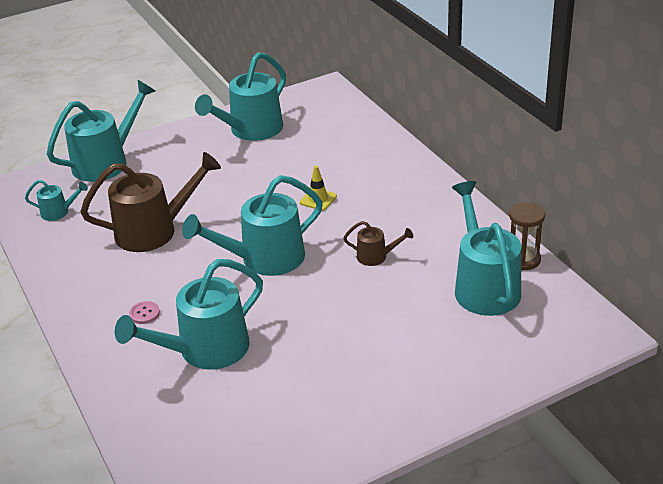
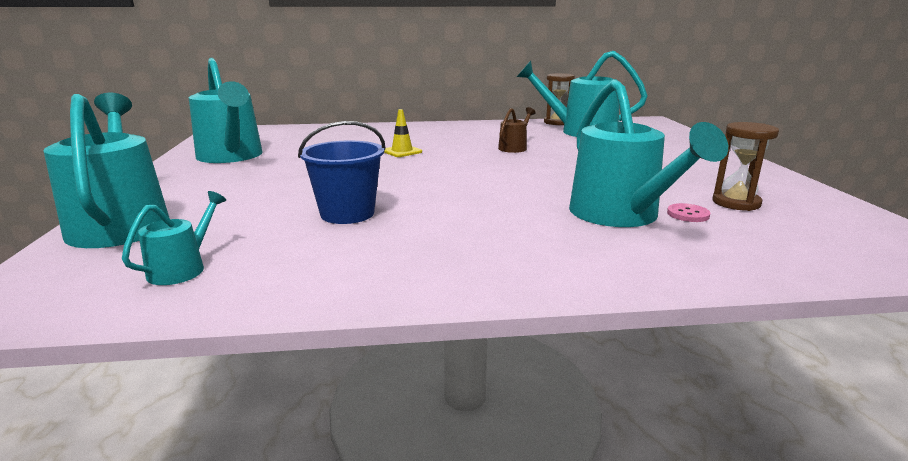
camera: 70 degrees left, 15 degrees down
(144, 313) = (525, 237): pink button -> pink button (688, 214)
(155, 231) = (347, 214): brown watering can -> blue bucket
(264, 259) = (475, 177): turquoise watering can -> none
(267, 412) = (736, 203): none -> brown hourglass

